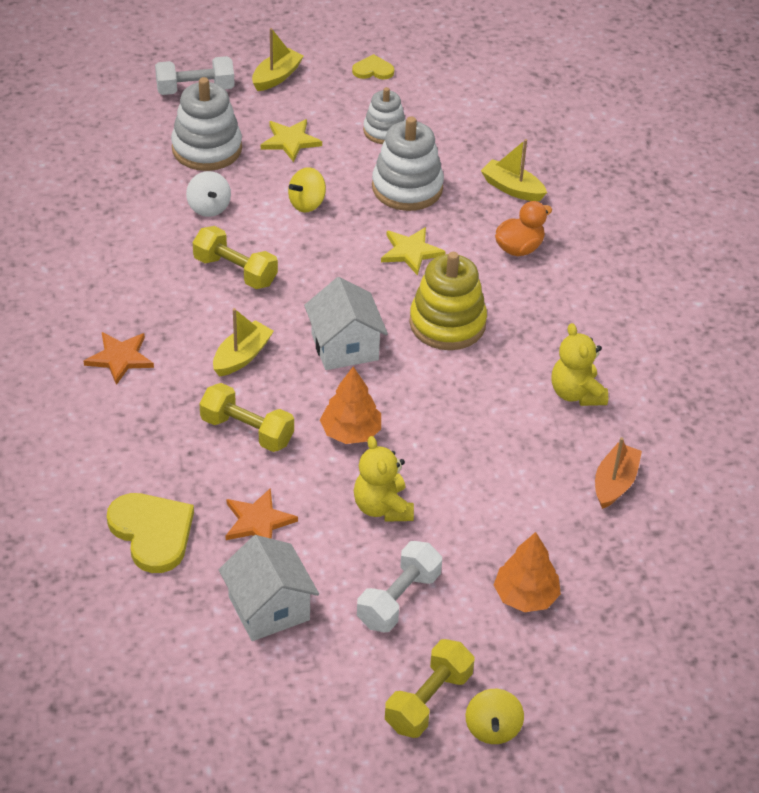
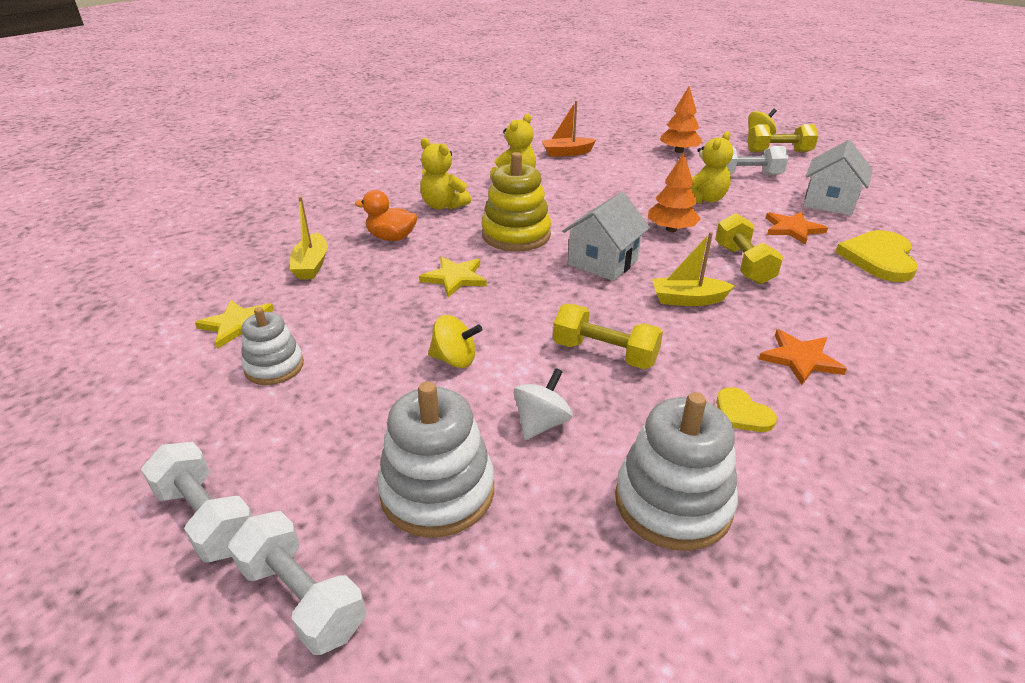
camera: 125 degrees left, 10 degrees down
(235, 271) = (604, 353): yellow dumbbell -> yellow dumbbell turned 60 degrees counterclockwise
(276, 77) = (206, 518): yellow boat -> white dumbbell
(290, 141) = (354, 425): yellow star -> yellow star (237, 325)
(373, 70) = (137, 432): yellow heart -> yellow heart (742, 413)
(407, 188) = (364, 314): white stacking toy -> white stacking toy (673, 502)
(557, 309) = (443, 205): none -> yellow teddy bear

